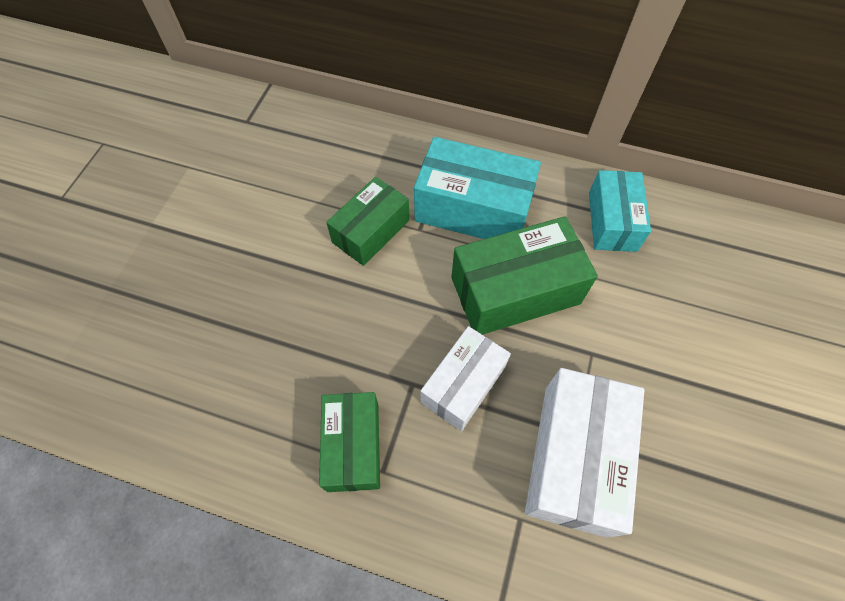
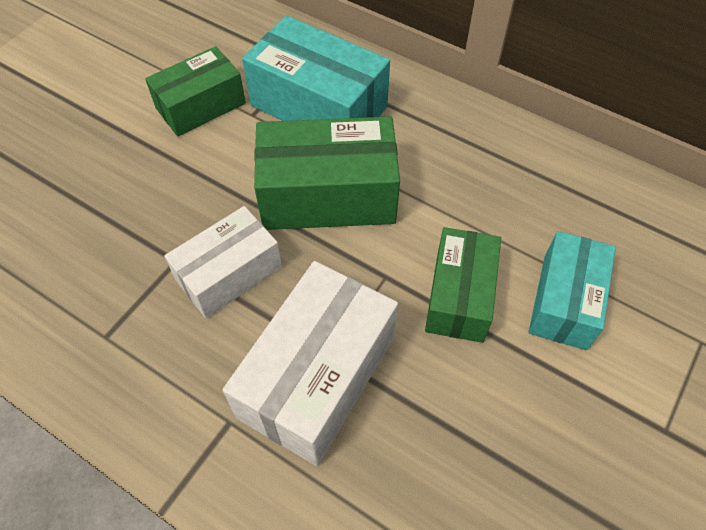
camera: 15 degrees right, 5 degrees down
(353, 446) = (86, 305): green box -> green box (459, 296)
(612, 221) = (469, 149): turquoise box -> turquoise box (565, 301)

